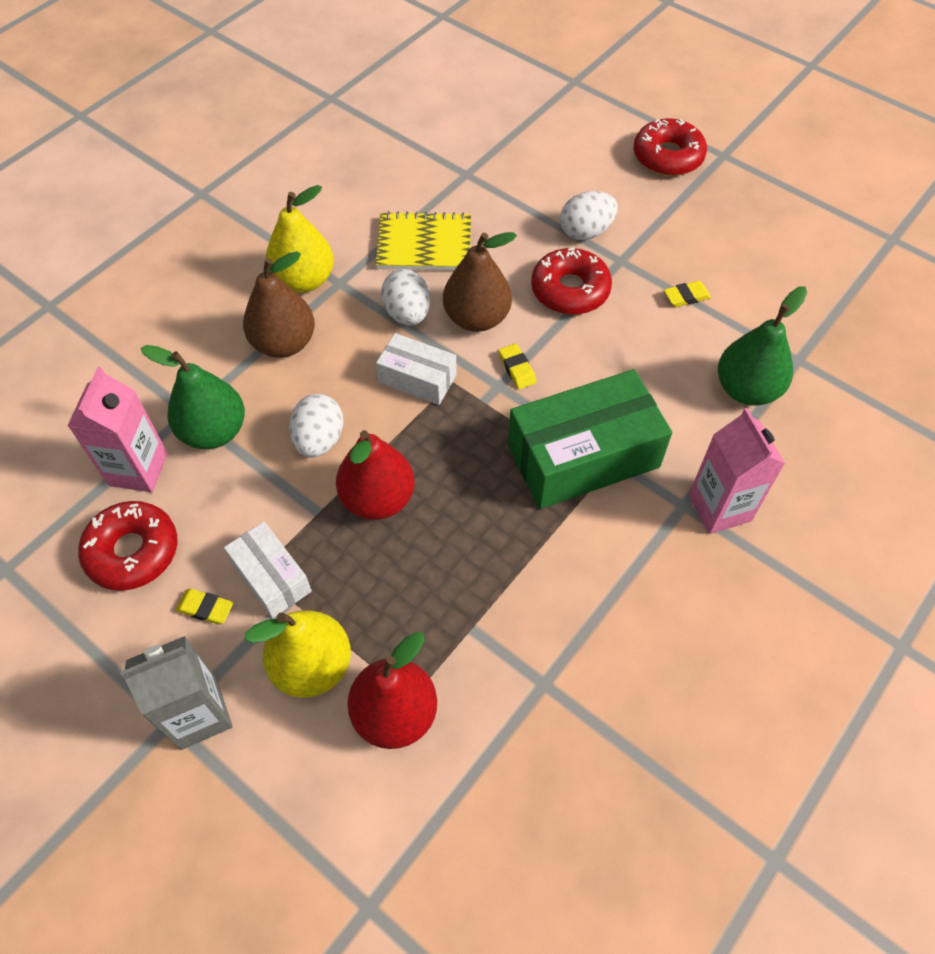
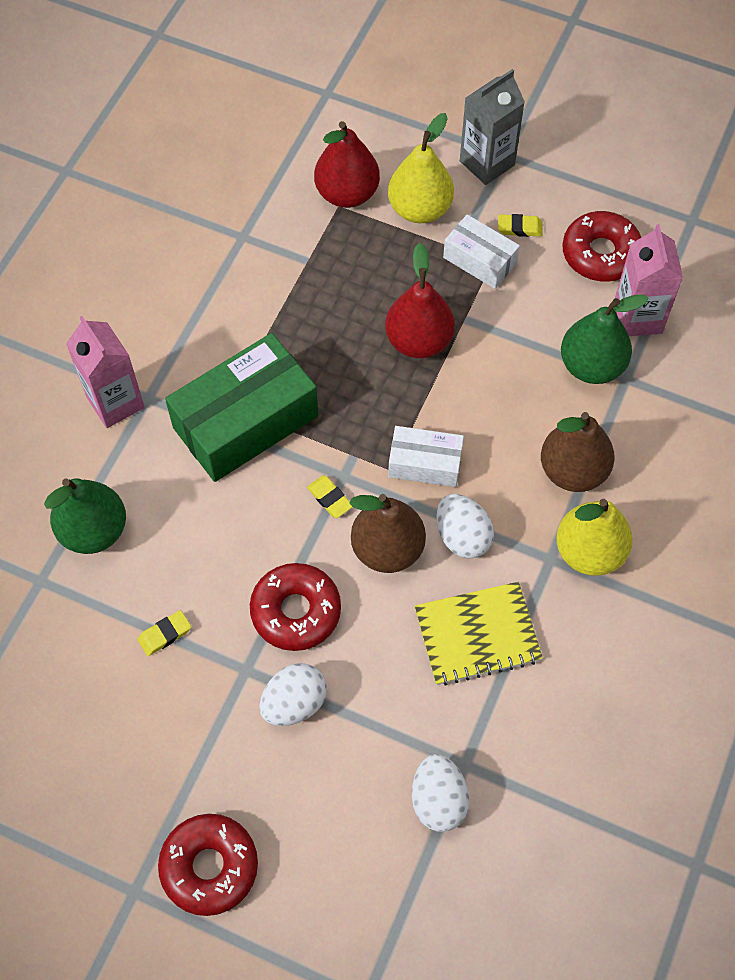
camera: 165 degrees right, 5 degrees up
(319, 440) = (492, 380): white egg -> white egg (438, 800)

